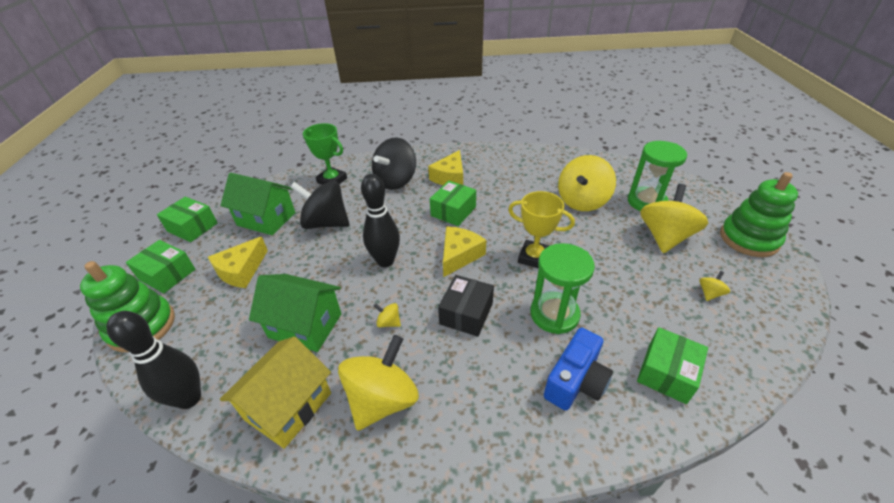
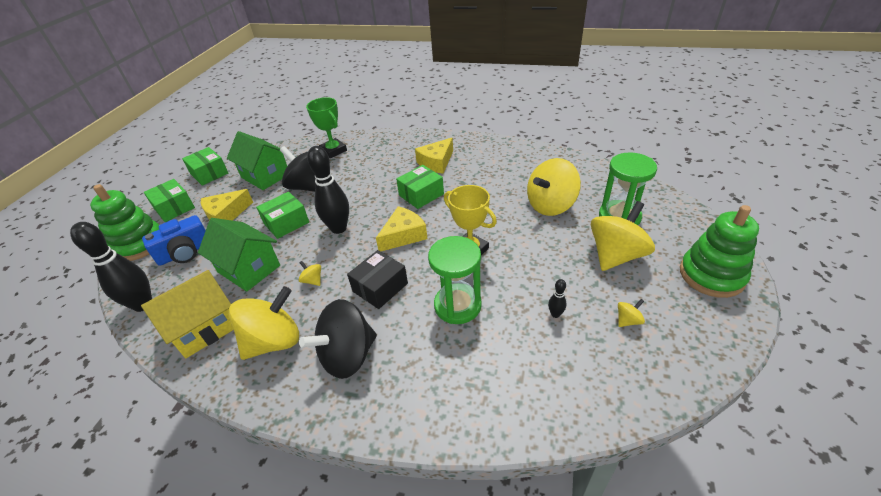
camera: 20 degrees right, 0 degrees up
(396, 181) = (386, 159): black spinning top -> black spinning top (348, 355)
(576, 381) = (440, 368): blue camera -> blue camera (185, 253)
(647, 302) = (555, 314): none -> black bowling pin
(666, 373) = (532, 383): green box -> green box (286, 223)

